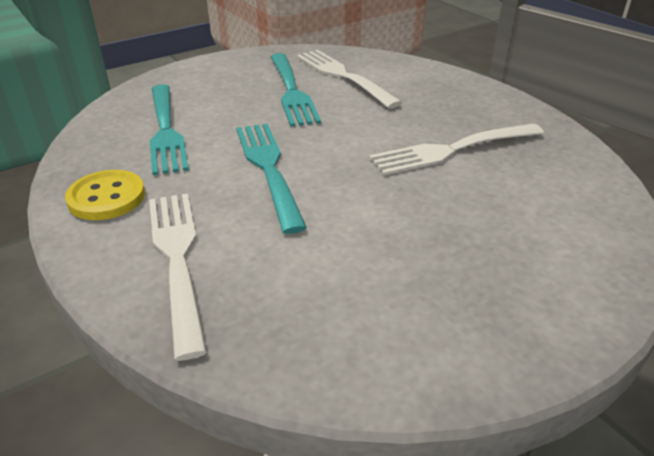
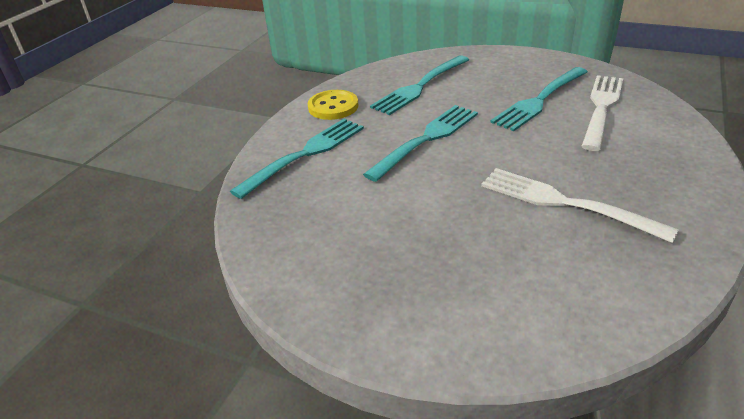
camera: 60 degrees right, 0 degrees up
(178, 260) = (304, 155): white fork -> turquoise fork

